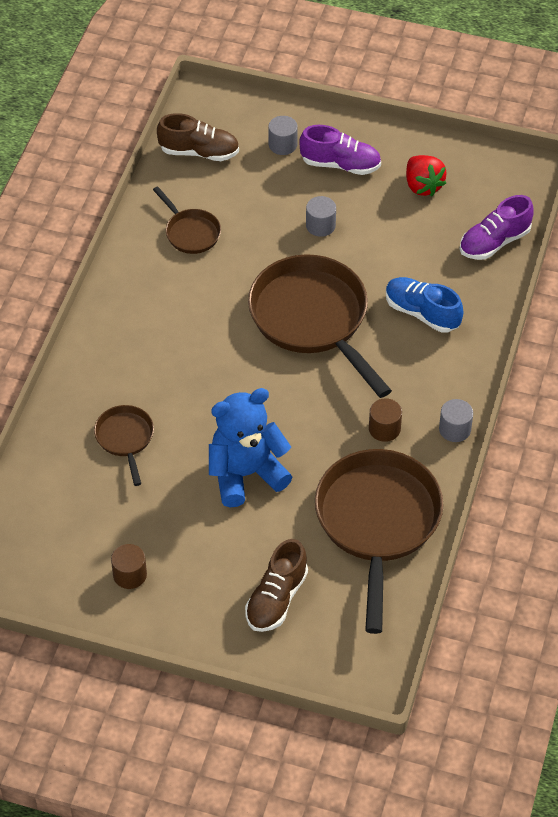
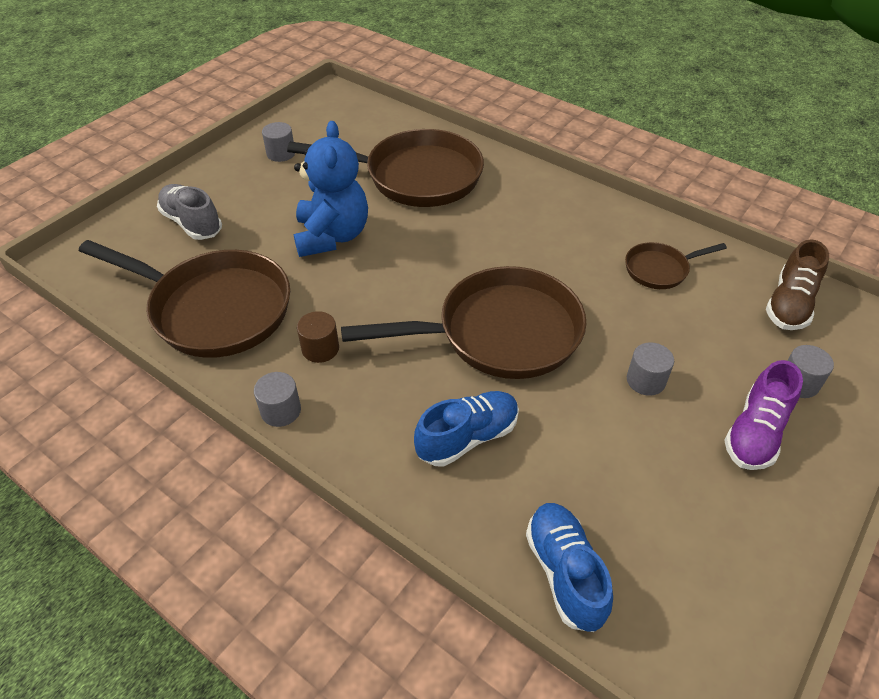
camera: 110 degrees right, 5 degrees down
(125, 439) = (415, 177): brown pan -> brown pan, size x2.08
(130, 575) = (281, 153): brown cylinder -> grey cylinder
(276, 598) = (192, 223): brown shoe -> grey shoe
(423, 186) = (700, 518): red strawberry -> none
(494, 242) = (565, 573): purple shoe -> blue shoe

